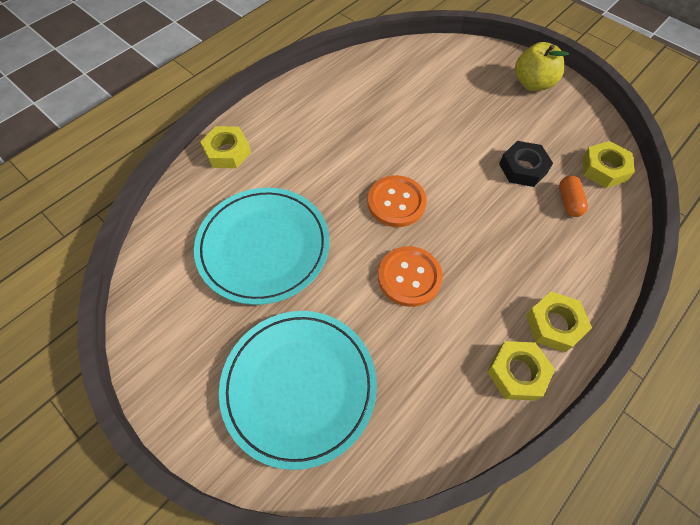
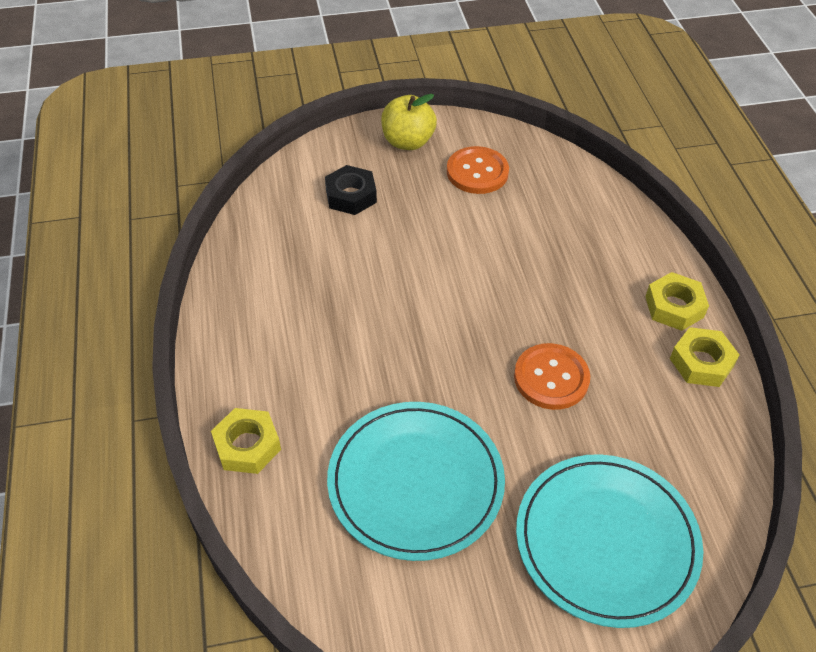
camera: 55 degrees left, 10 degrees down
(396, 202) = (456, 334): orange button -> orange button (477, 172)
(523, 168) = (500, 216): black nut -> black nut (351, 196)
(569, 202) = (562, 212): orange capsule -> none
(604, 169) = (548, 166): yellow nut -> none

